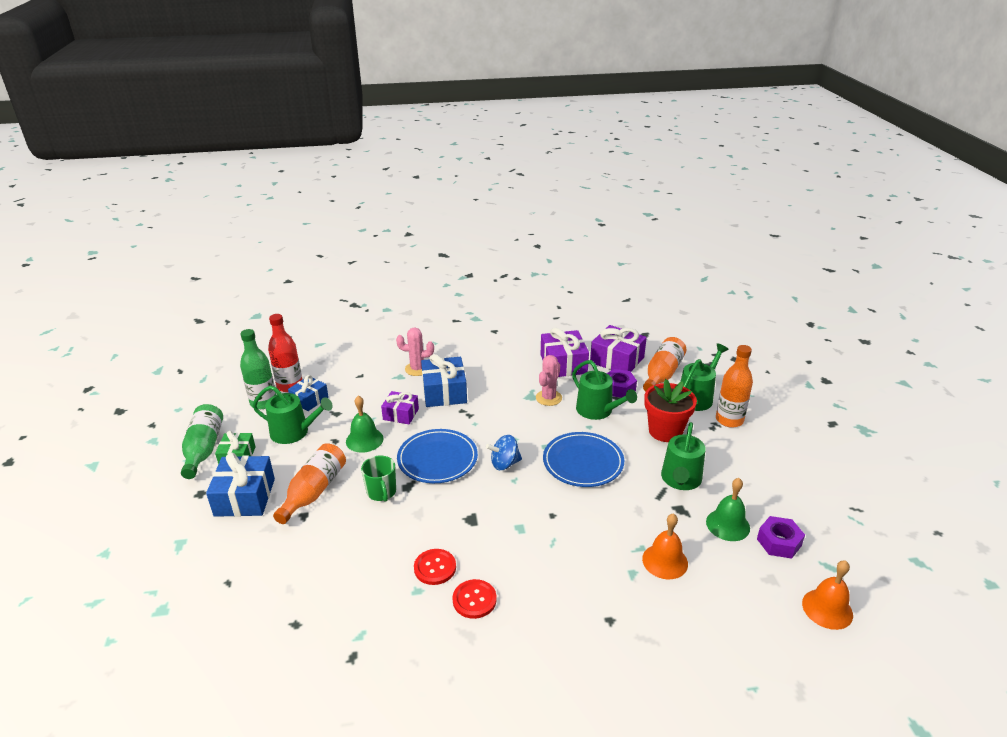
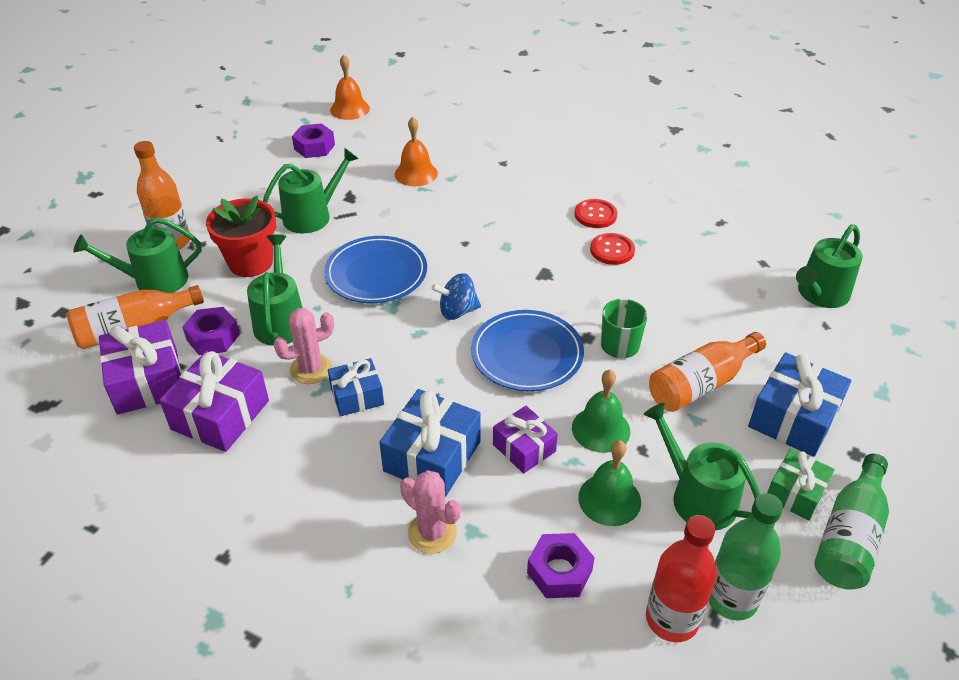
camera: 145 degrees left, 10 degrees up
(235, 613) = (820, 294): none -> green watering can
(309, 400) = (648, 559): blue gift -> blue gift (357, 396)
(349, 380) = (559, 571): none -> purple nut
(504, 464) = (457, 311): blue spinning top -> blue spinning top turned 150 degrees clockwise
(727, 525) = (331, 171): green bell -> green bell (609, 499)

